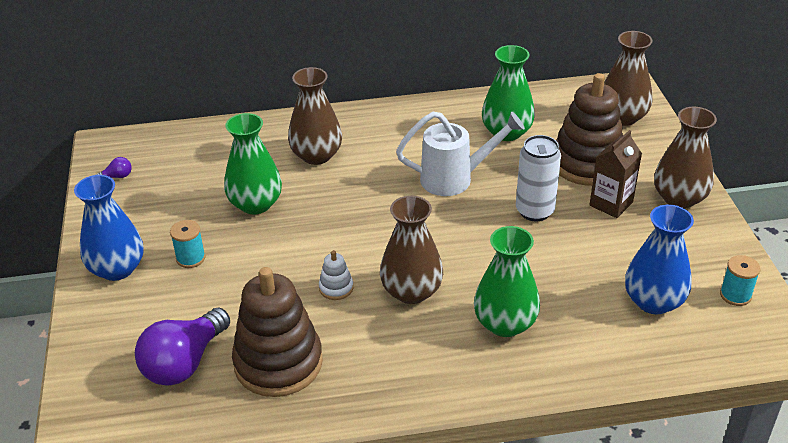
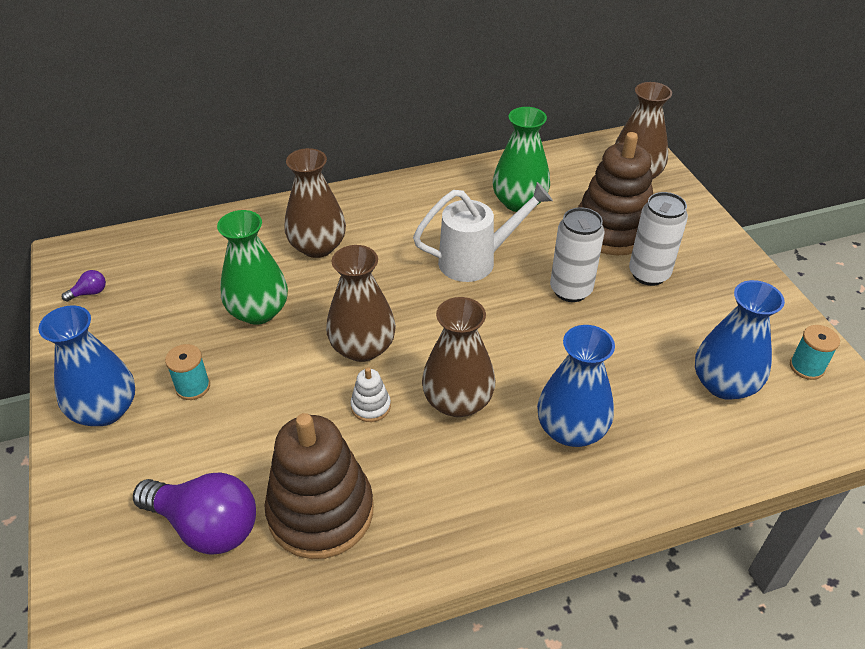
camera: 10 degrees left, 5 degrees up
(184, 363) = (206, 526): purple light bulb -> purple light bulb turned 90 degrees counterclockwise
(505, 323) = (571, 429): green vase -> blue vase
(611, 204) = (649, 274): brown carton -> white can
(679, 198) = (717, 261): brown vase -> brown vase (362, 347)

